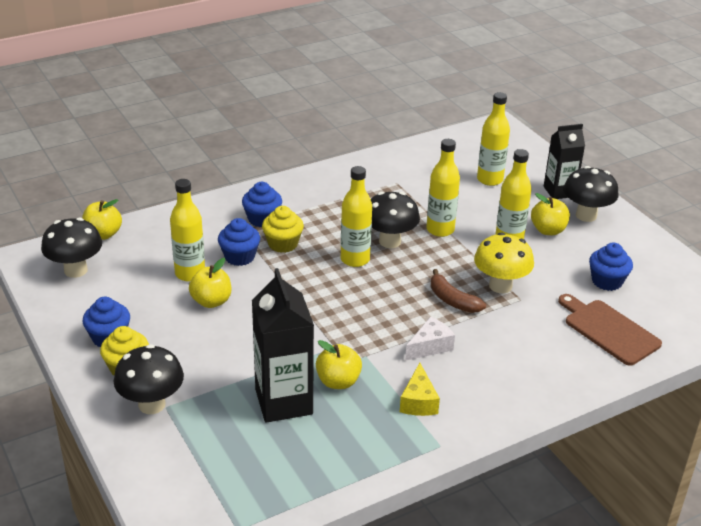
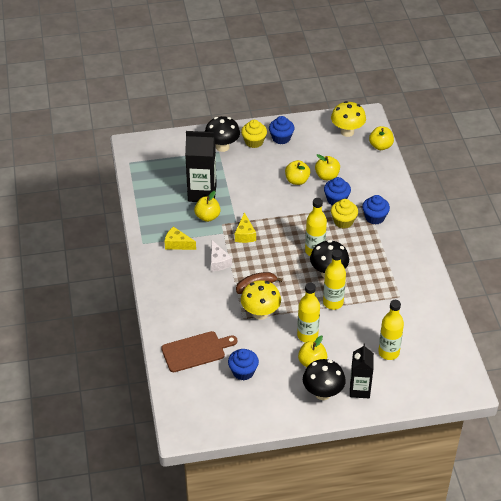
camera: 110 degrees right, 10 degrees up
(76, 270) = (347, 132): black mushroom -> yellow mushroom
(190, 273) = (327, 176): yellow bottle -> yellow apple
(357, 331) = (245, 234): none -> yellow cheese

